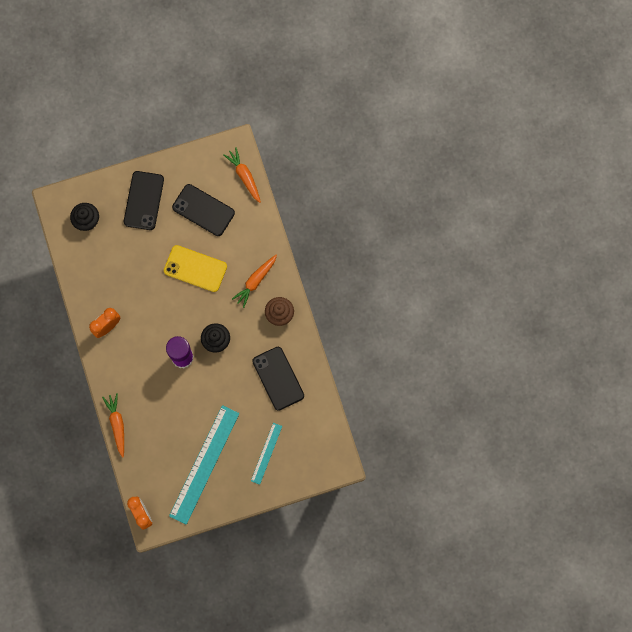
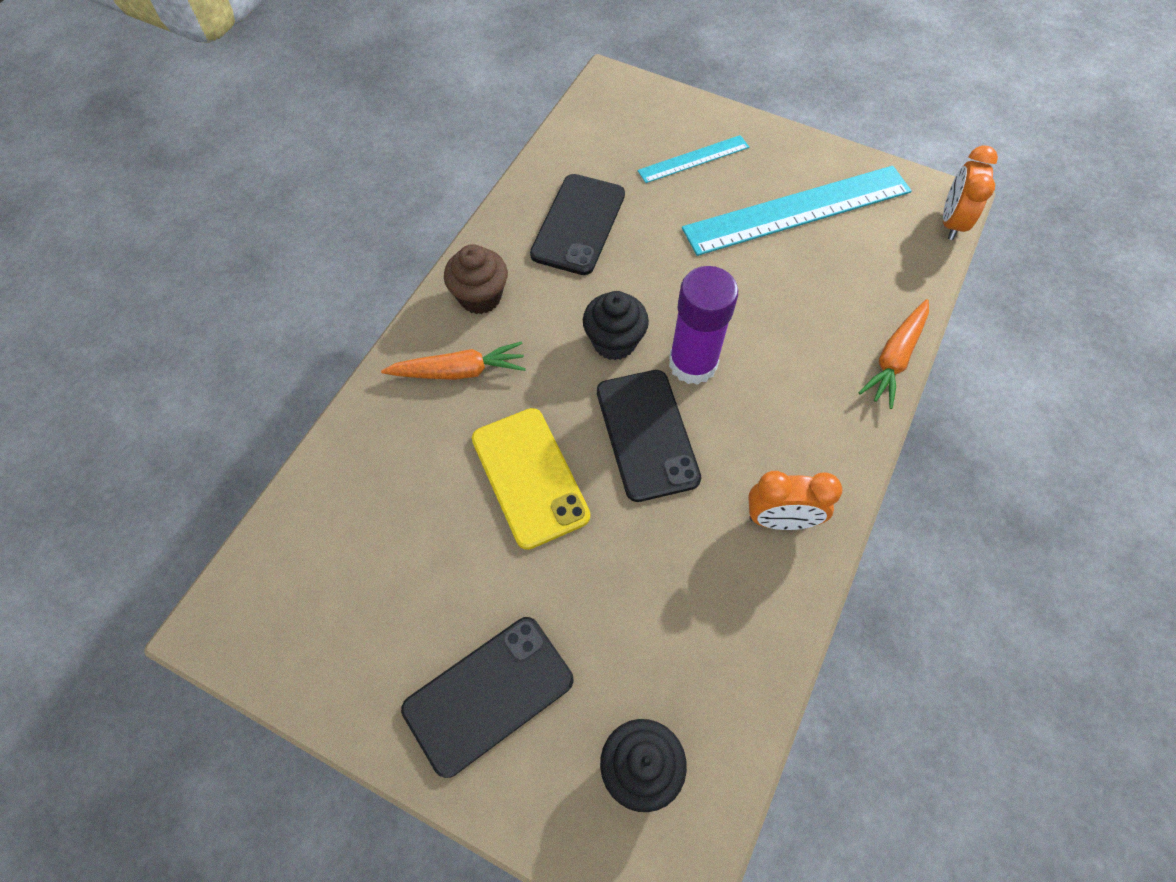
camera: 135 degrees left, 15 degrees down
(203, 210) = (406, 564): black phone -> black phone (647, 434)
(244, 176) = (271, 555): orange carrot -> none

